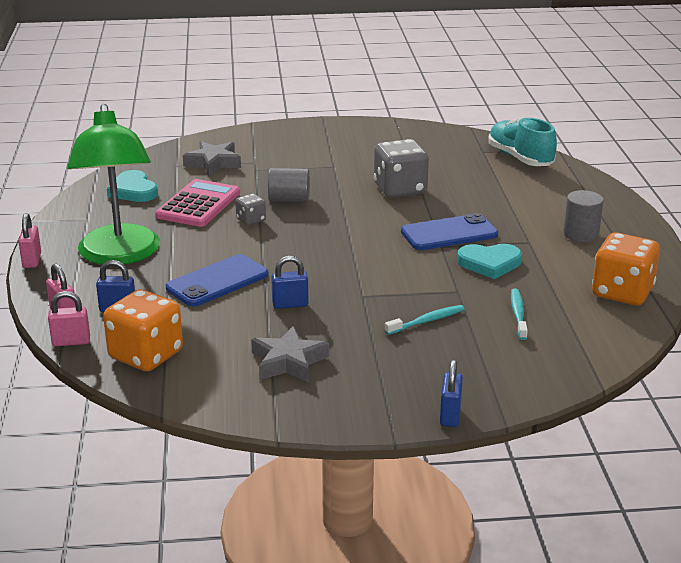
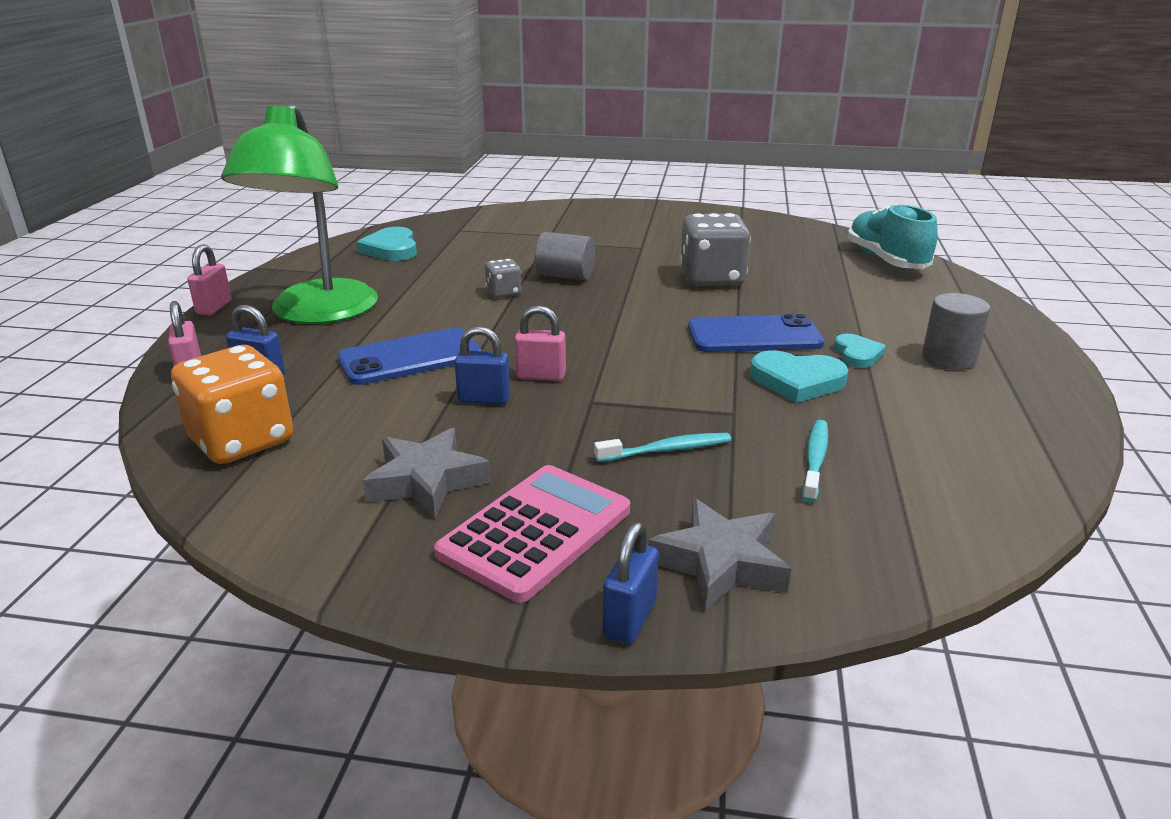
camera: 15 degrees right, 0 degrees up
(71, 342) = (166, 408): pink padlock -> pink padlock (541, 376)
(198, 204) = (453, 270): pink calculator -> pink calculator (535, 532)
(213, 163) = (502, 231): grey star -> grey star (720, 563)
(522, 239) = (857, 354): none -> turquoise heart
(622, 292) = (998, 449): orange dice -> none

